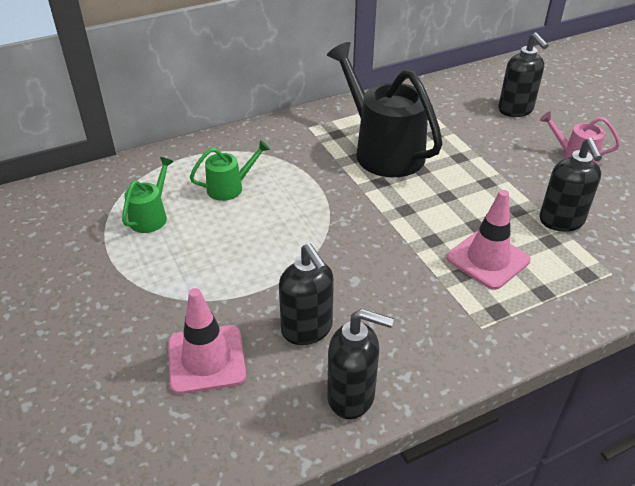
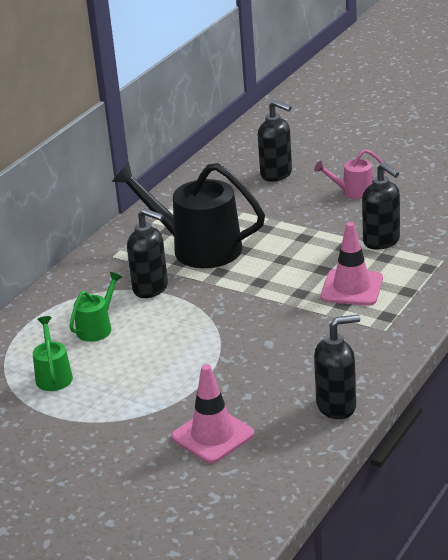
camera: 30 degrees left, 10 degrees down
(307, 330) = (266, 386): black soap dispenser -> black soap dispenser (151, 288)

